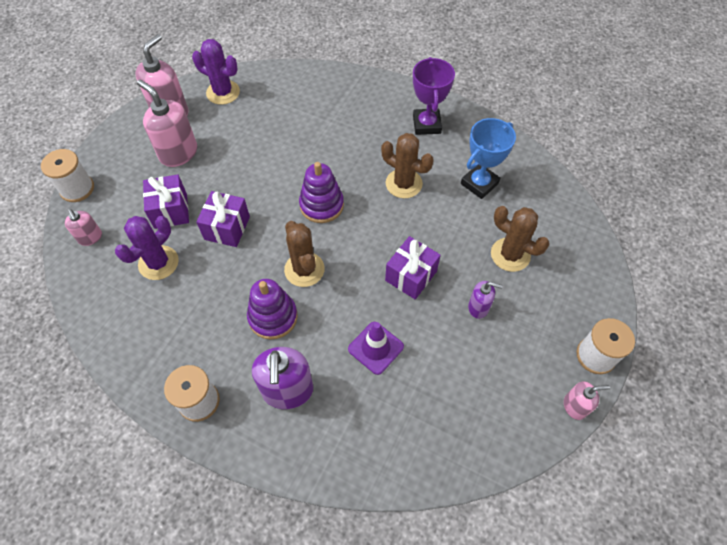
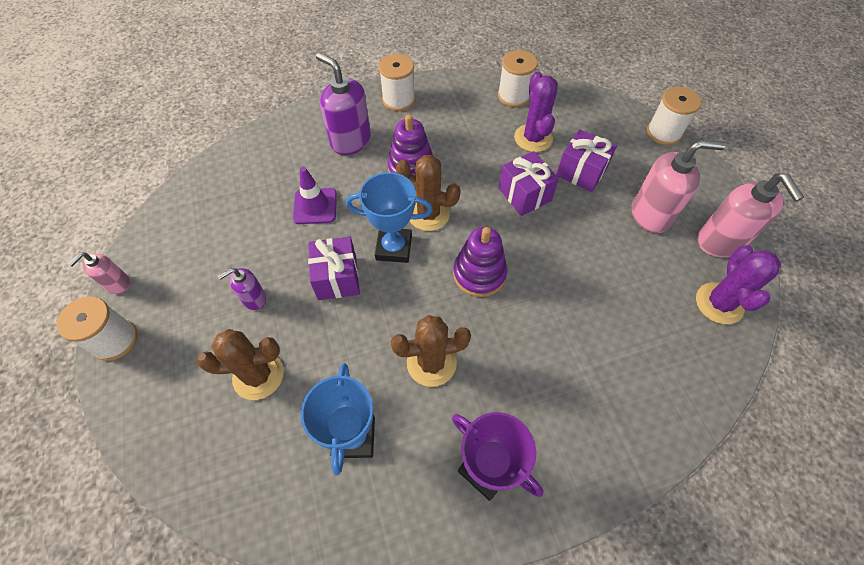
camera: 135 degrees right, 0 degrees up
(90, 237) = (599, 116): pink soap dispenser -> none
(112, 313) = (513, 96): none -> white spool
(223, 92) = (719, 303): purple cactus -> purple cactus turned 60 degrees counterclockwise
(353, 265) = (394, 248): none -> blue trophy

